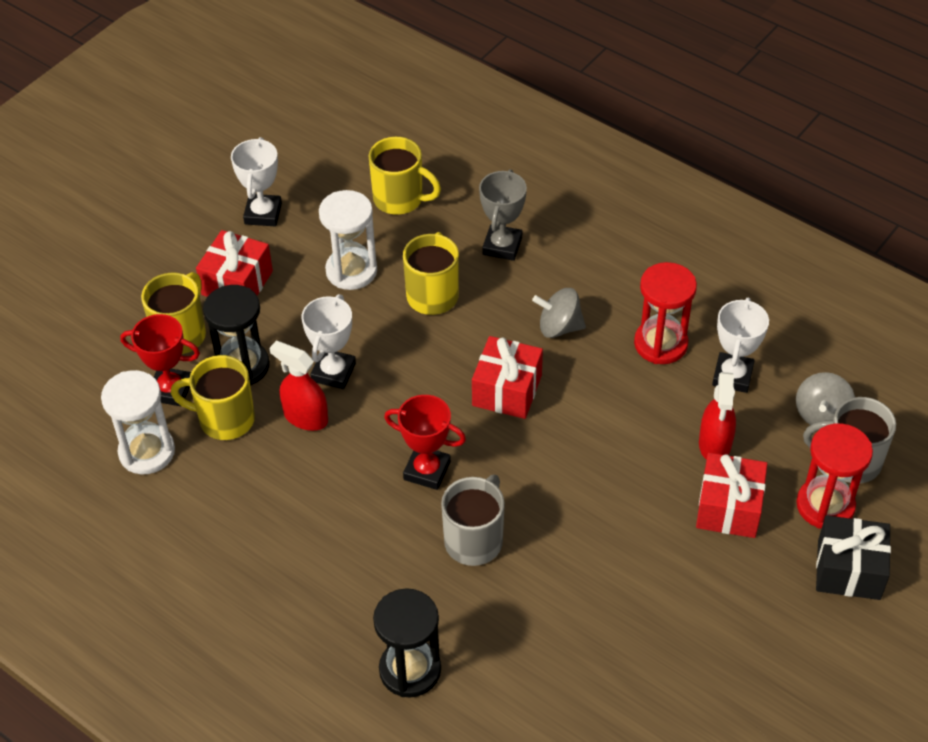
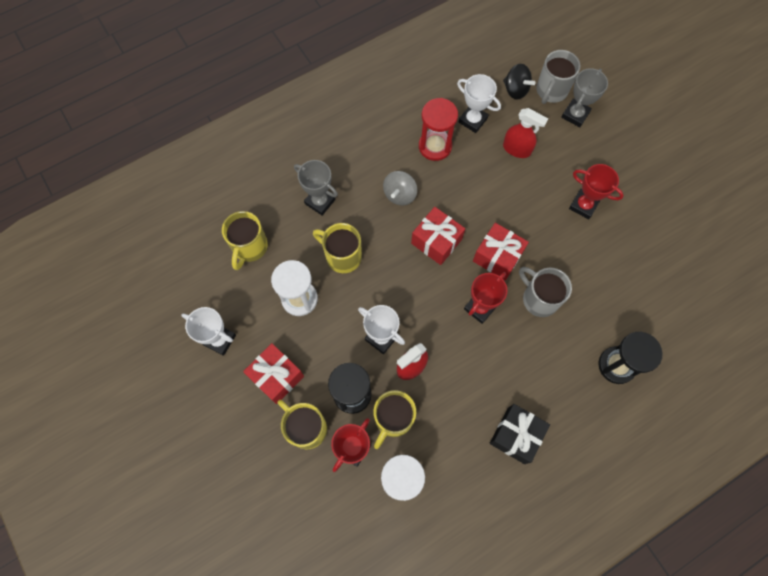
camera: 70 degrees left, 20 degrees up
(400, 199) = (249, 247): yellow mug -> yellow mug turned 150 degrees clockwise
(663, 558) = (583, 205): none -> red trophy
(729, 508) = (561, 160): red gift -> red gift (497, 256)
(821, 414) = (515, 90): grey spinning top -> black spinning top
(825, 505) = (575, 115): red hourglass -> grey trophy
(848, 570) = (618, 122): black gift -> black gift (516, 435)

